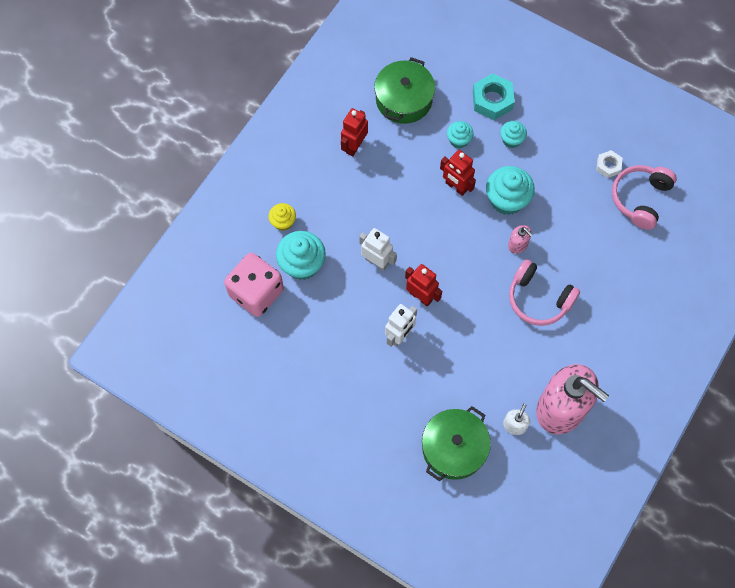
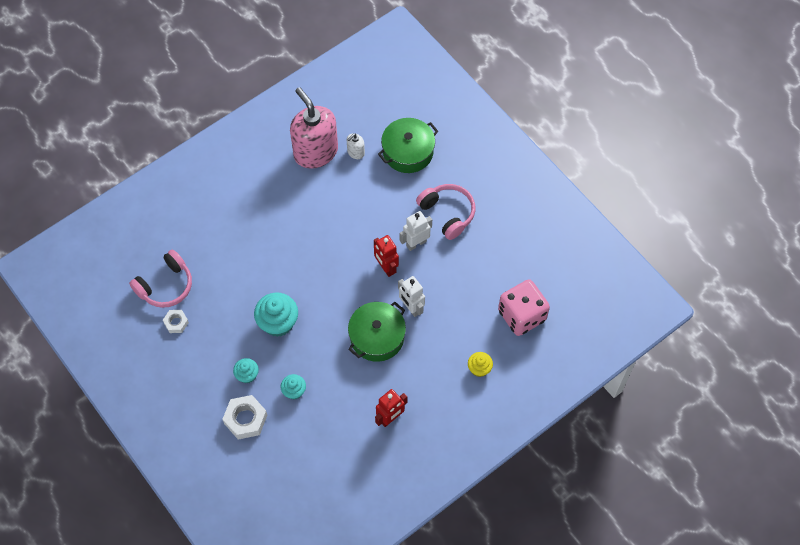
camera: 160 degrees left, 5 degrees down
(302, 264) = (475, 326): turquoise cupcake -> none
(404, 99) = (326, 449): green pot -> green pot (377, 337)
(456, 187) = (316, 349): red robot -> none
(492, 100) = (245, 419): turquoise nut -> white nut
(518, 245) = (287, 282): pink soap dispenser -> none
(538, 299) = (292, 234): pink headphones -> pink headphones (447, 213)

